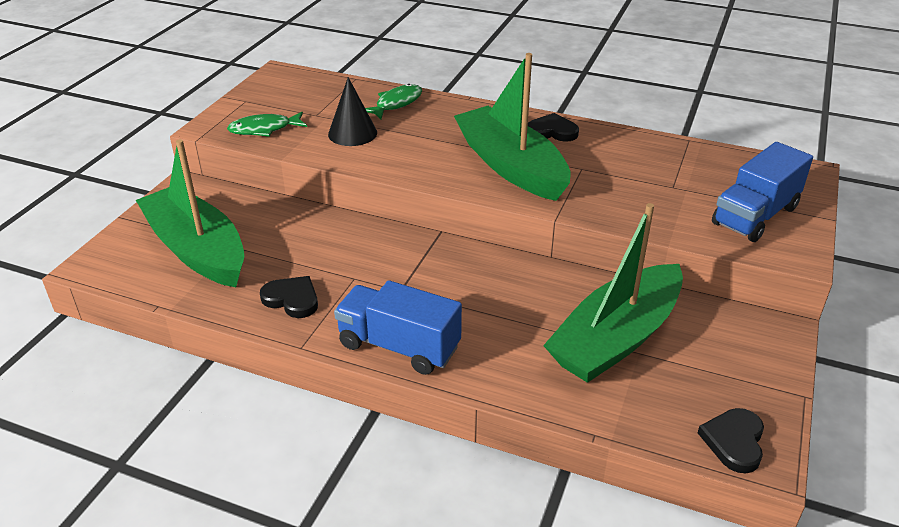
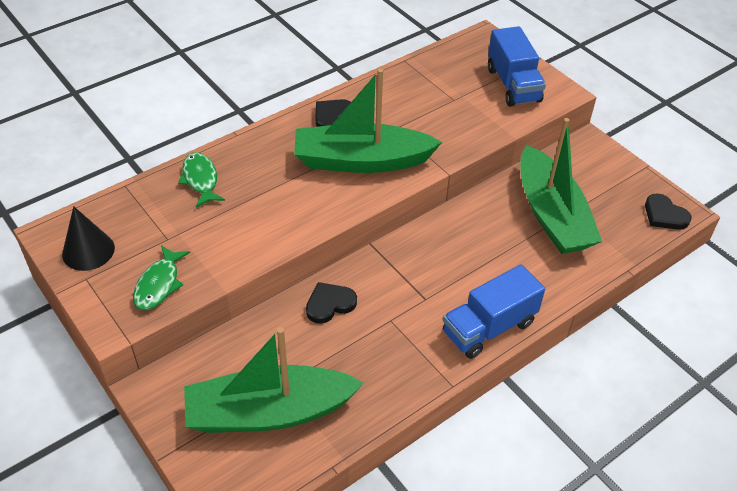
camera: 60 degrees left, 10 degrees up
(292, 299) = (390, 369): black heart -> black heart (329, 304)
(352, 133) = (225, 228): black cone -> black cone (88, 251)

